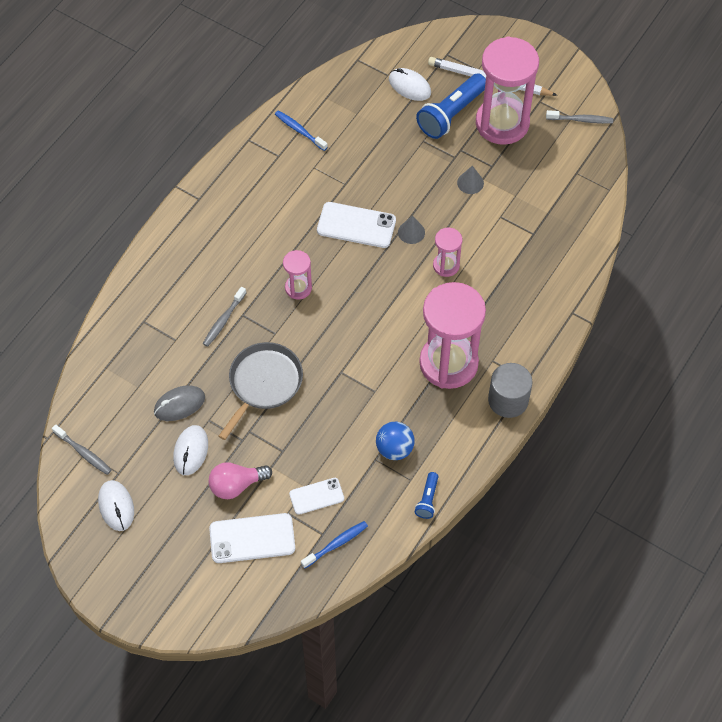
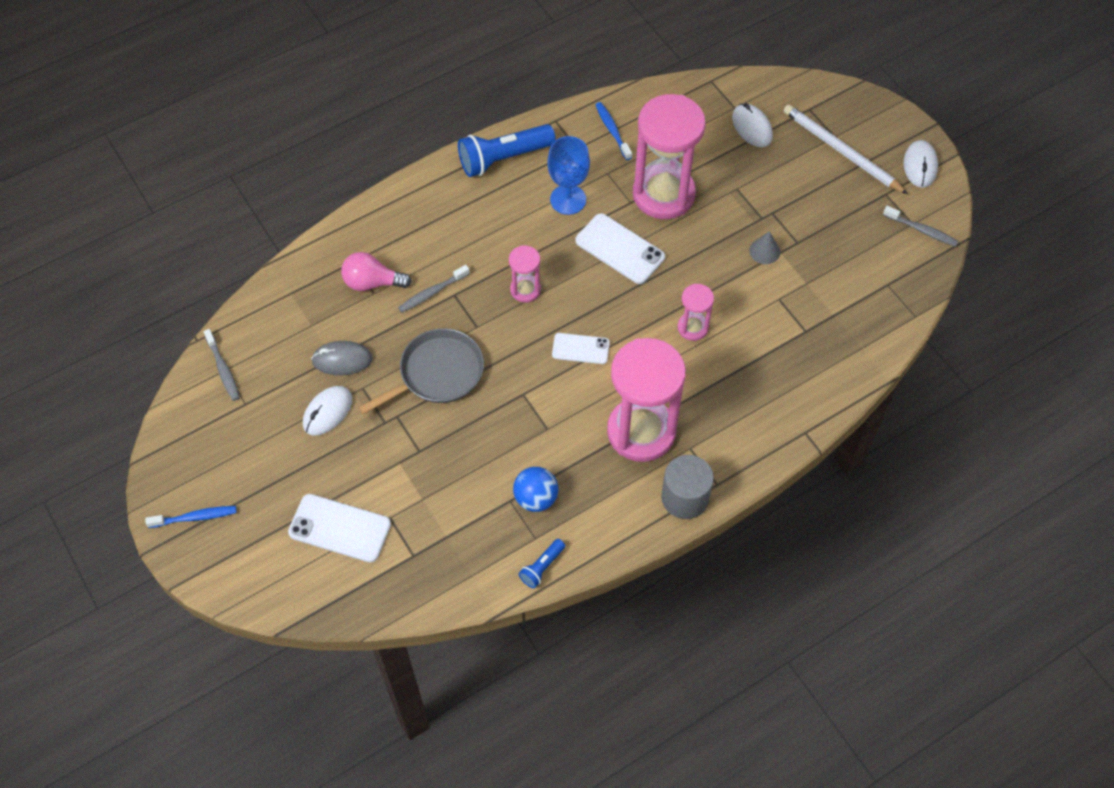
camera: 25 degrees right, 0 degrees up
(116, 506) = (224, 437): white mouse -> white mouse (920, 166)
(236, 485) = (354, 466): pink light bulb -> pink light bulb (372, 282)
(293, 201) = (568, 199): none -> blue goblet
(316, 496) = (428, 513): white phone -> white phone (580, 349)
(336, 544) = (421, 572): blue toothbrush -> blue toothbrush (195, 517)
(411, 232) = (674, 278): grey cone -> none
(451, 114) = (781, 172): blue flashlight -> blue flashlight (503, 158)
(502, 123) = (832, 202): pink hourglass -> pink hourglass (663, 194)

